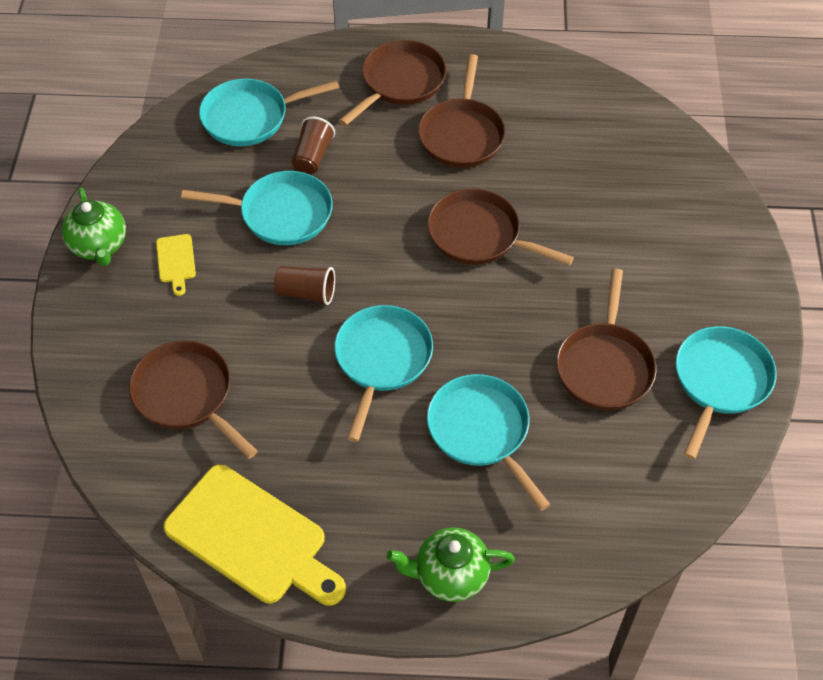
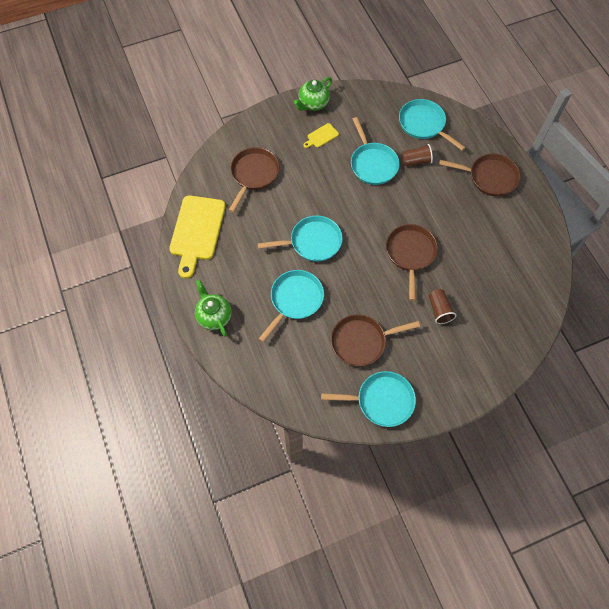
camera: 65 degrees right, 10 degrees up
(306, 293) = (333, 195): brown cup -> brown cup (439, 310)
(462, 134) = (472, 219): brown pan -> none

